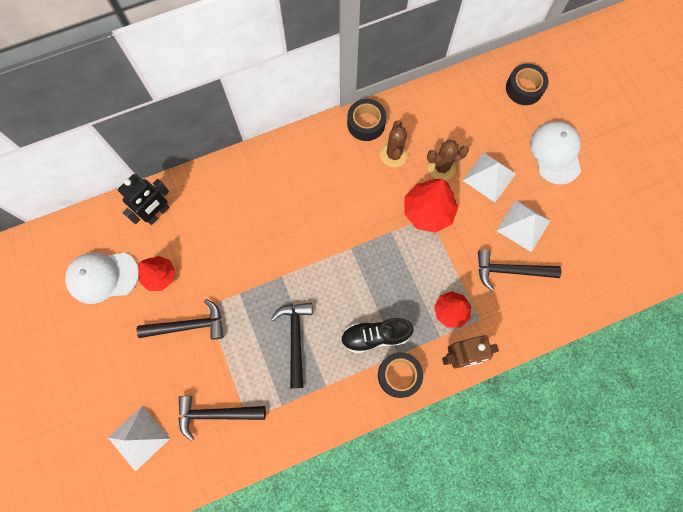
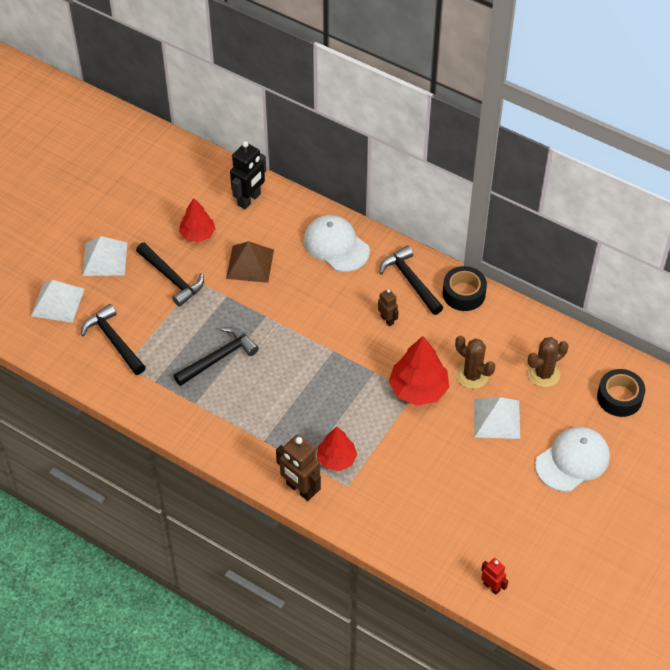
camera: 55 degrees right, 20 degrees down
(103, 277) = (167, 198): white cap -> white cap (336, 245)
(157, 213) = (249, 199): black robot -> black robot turned 60 degrees counterclockwise
(221, 255) = (250, 264): none -> brown pyramid
(351, 191) = (387, 320): none -> brown robot
(375, 336) = (267, 414): black shoe -> none
(394, 154) = (452, 331): brown cactus -> brown cactus (543, 374)
(399, 375) = (246, 451): black tape -> none
(510, 271) = (415, 485): black hammer -> black hammer (410, 281)
(523, 225) = (471, 473): white pyramid -> white pyramid (104, 259)
(625, 276) = (491, 587): none -> red robot

